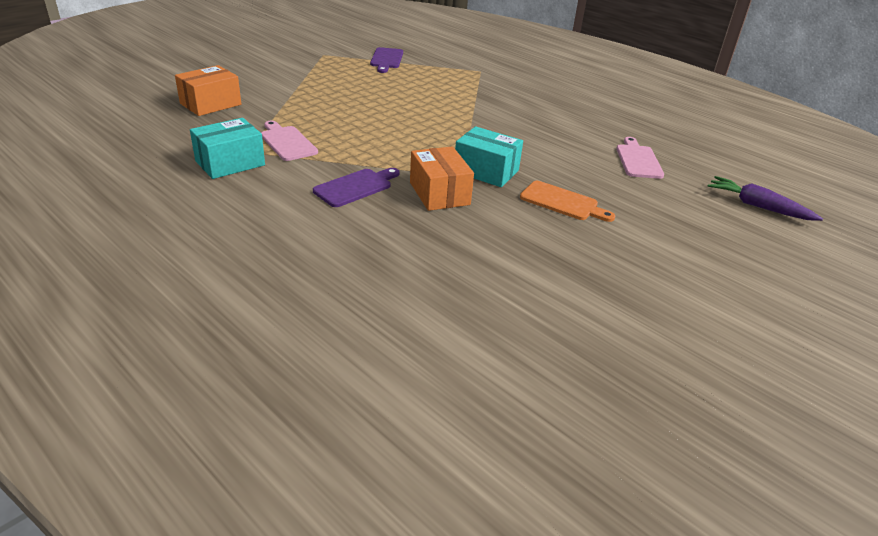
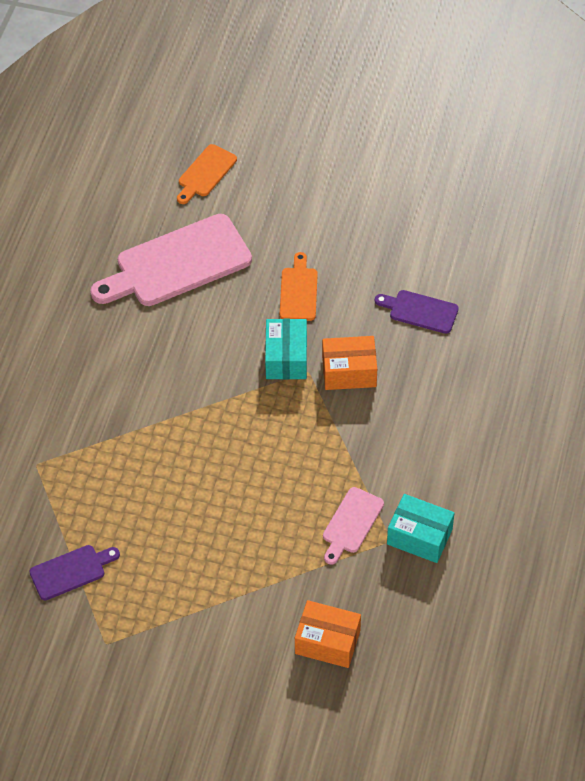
camera: 115 degrees left, 20 degrees up
(356, 187) = (384, 429): purple cutting board -> purple cutting board (420, 311)
(439, 193) = (349, 372): orange box -> orange box turned 45 degrees clockwise
(638, 160) = (177, 263): pink cutting board -> pink cutting board, size x1.99
(758, 206) = (205, 173): purple carrot -> orange cutting board

